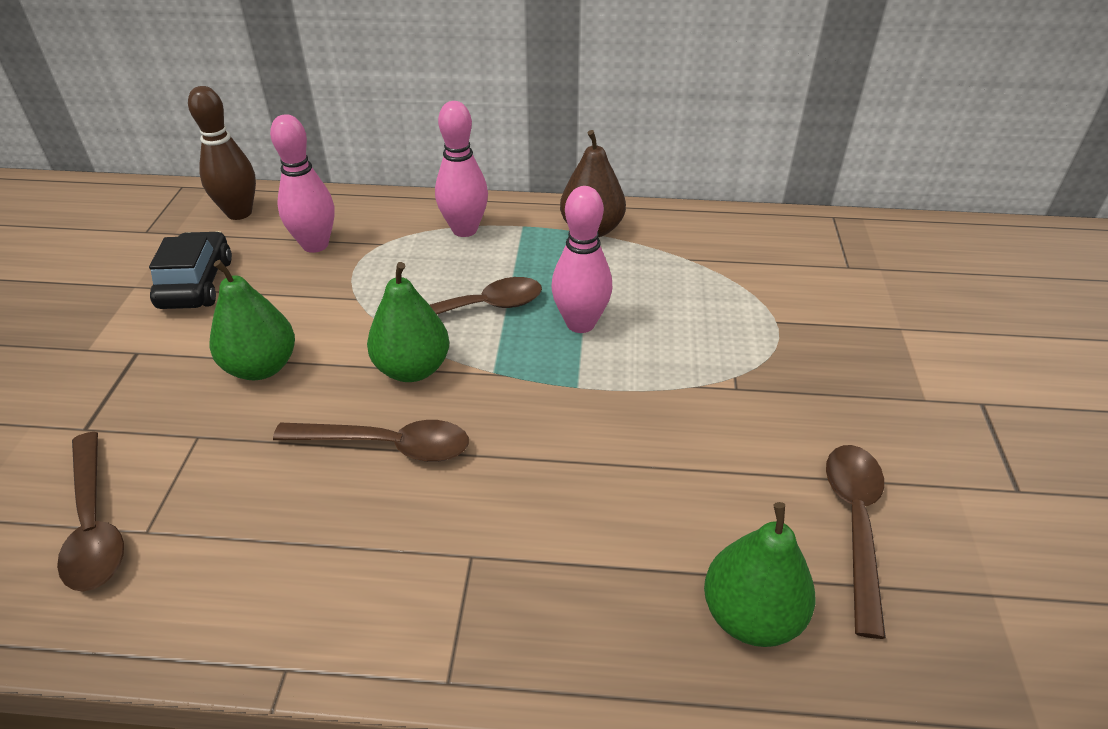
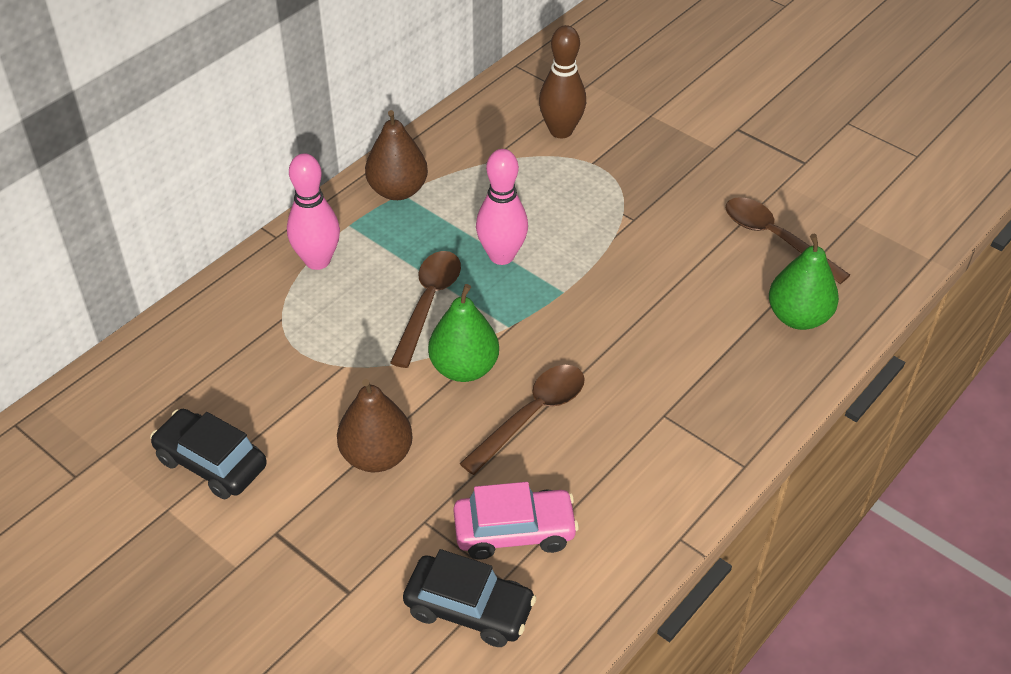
camera: 55 degrees left, 5 degrees up
(94, 524) = (469, 609): brown spoon -> black car
(217, 509) = (514, 531): none -> pink car
(239, 213) = (121, 396): brown bowling pin -> brown bowling pin (561, 131)
(261, 367) = (376, 456): green pear -> brown pear
(315, 245) = (236, 362): pink bowling pin -> none

